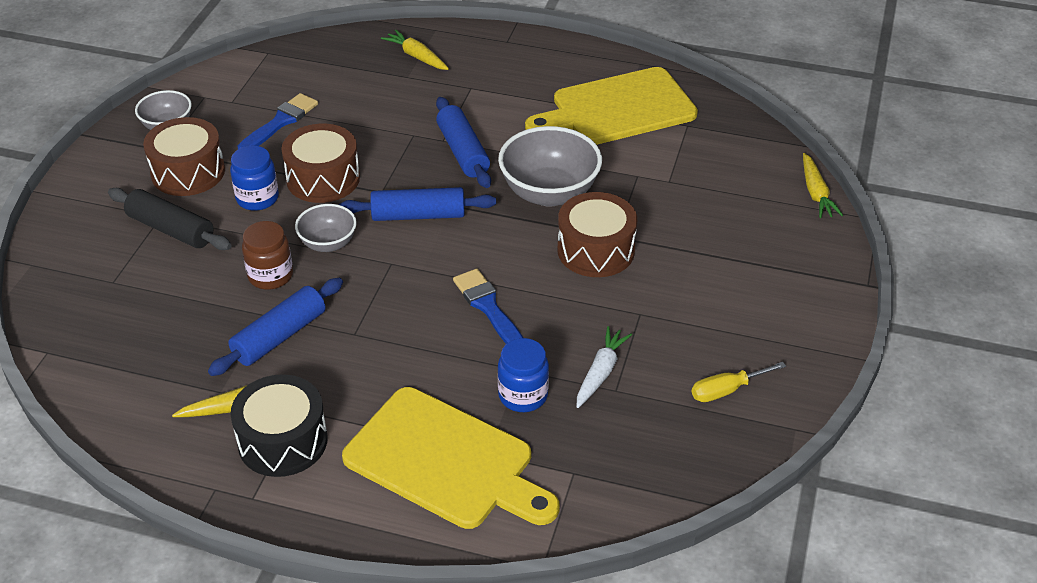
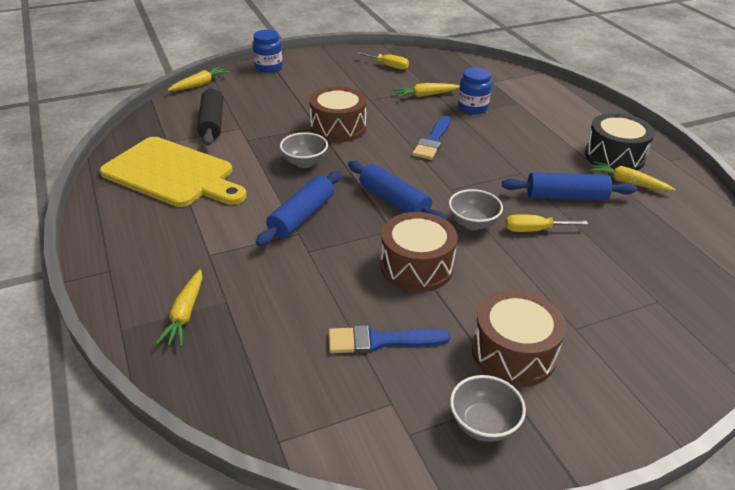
camera: 130 degrees left, 5 degrees down
(171, 229) = (576, 310): black rolling pin -> black rolling pin (212, 123)
(257, 198) = (482, 287): blue jar -> blue jar (268, 67)
(270, 276) = (534, 230): brown jar -> yellow screwdriver
(445, 461) = (541, 110): yellow cutting board -> none
(549, 193) = (304, 162): grey bowl -> grey bowl, size x0.57
(600, 372) = (425, 95): white carrot -> yellow carrot

